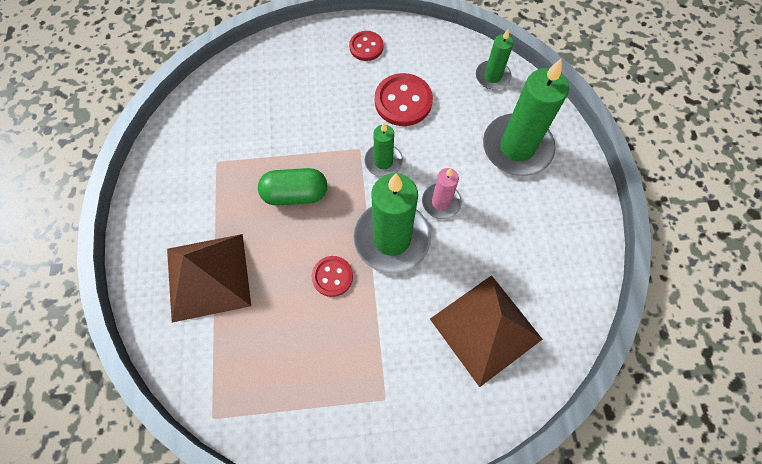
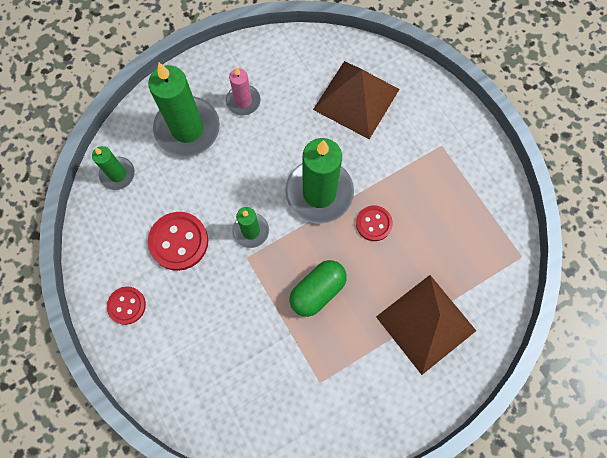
camera: 115 degrees left, 5 degrees up
(295, 194) = (317, 291): green capsule -> green capsule turned 75 degrees clockwise
(441, 202) = (268, 168): pink candle -> pink candle (243, 101)

